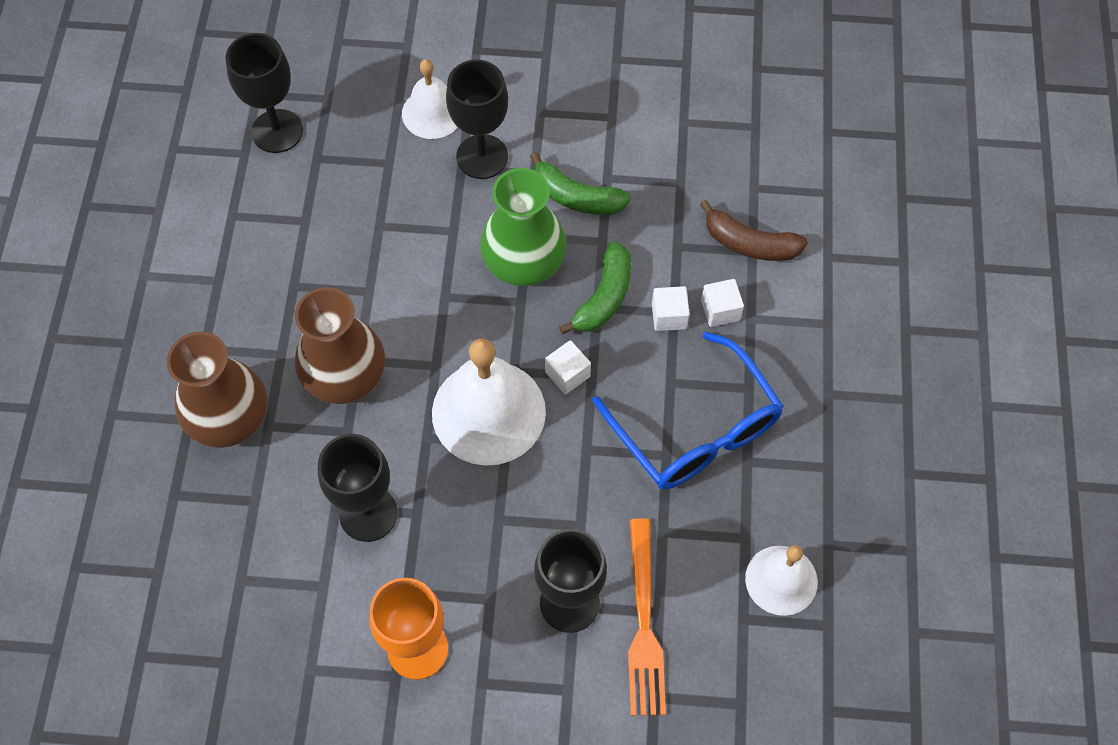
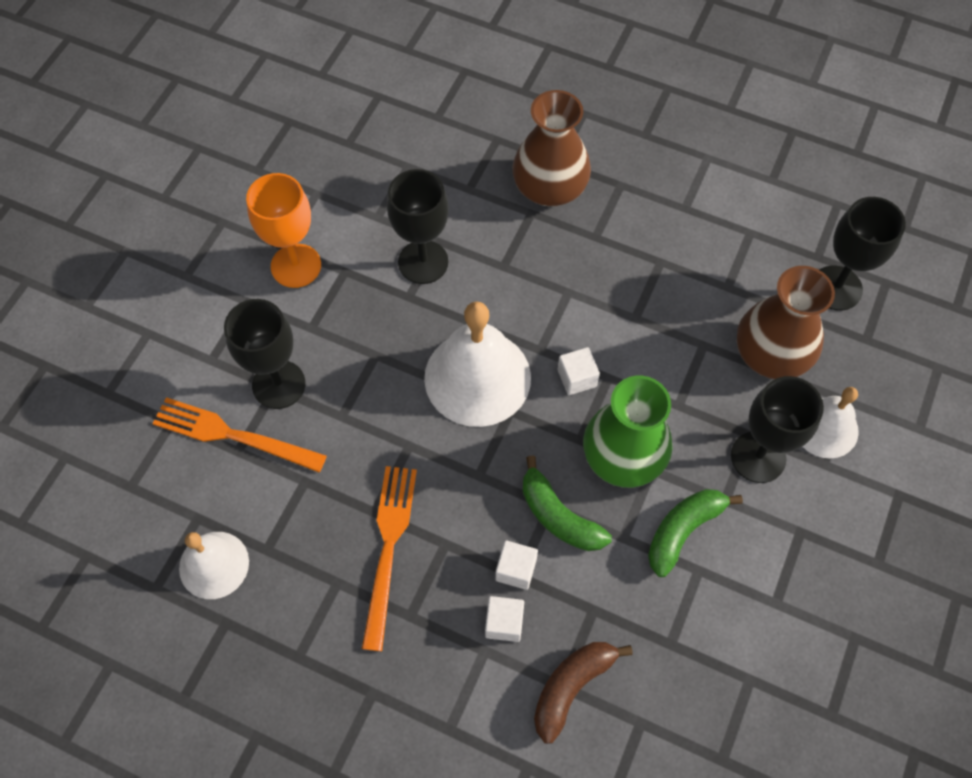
camera: 110 degrees right, 0 degrees up
(344, 375) = (557, 277): brown vase -> brown vase (771, 354)
(567, 374) = (489, 454): white cube -> white cube (577, 378)
(695, 429) = (388, 547): blue glasses -> orange fork

